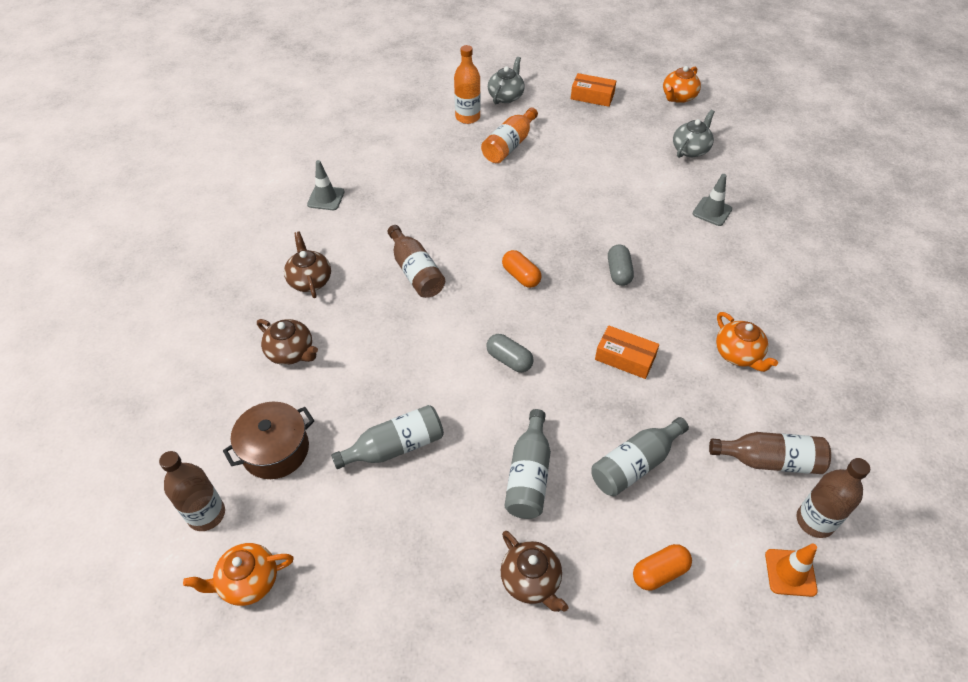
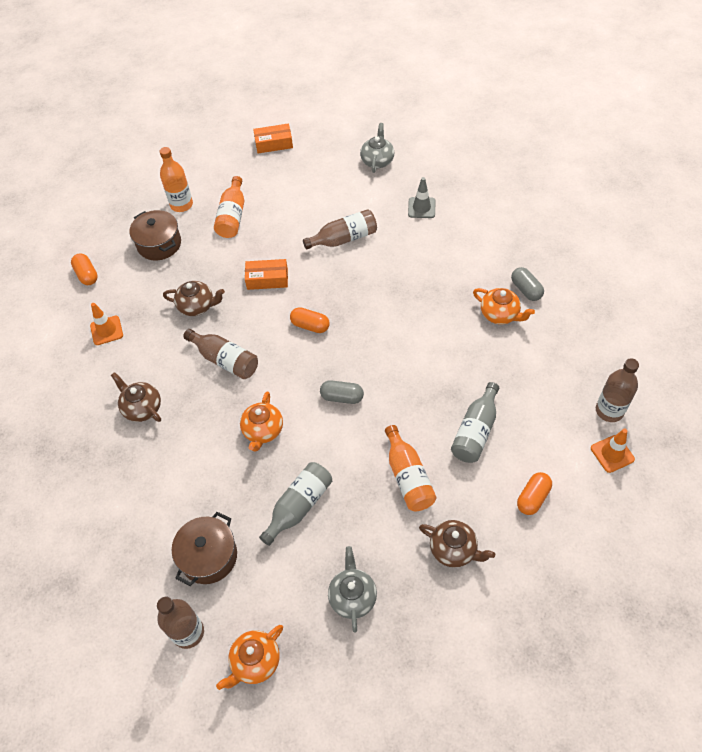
camera: 25 degrees left, 5 degrees up
(291, 352) = (168, 474): brown teapot -> brown teapot (197, 306)
(326, 198) = (106, 330): grey traffic cone -> orange traffic cone
(342, 144) = (87, 275): none -> orange capsule
(424, 143) = (159, 244): none -> brown pot
(506, 96) = (202, 172): grey teapot -> grey teapot (352, 596)
(529, 475) = (408, 476): grey bottle -> orange bottle
(618, 272) = (381, 289): grey capsule -> grey capsule (526, 290)
(625, 358) = (424, 355): orange box -> orange box (267, 279)
(678, 97) = (342, 117): orange teapot -> orange teapot (263, 431)
(769, 460) = (560, 383): brown bottle -> brown bottle (344, 239)

